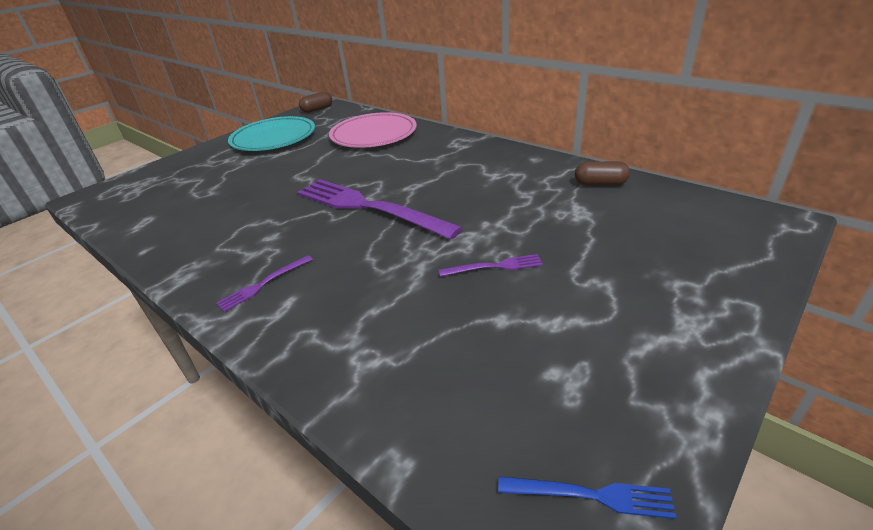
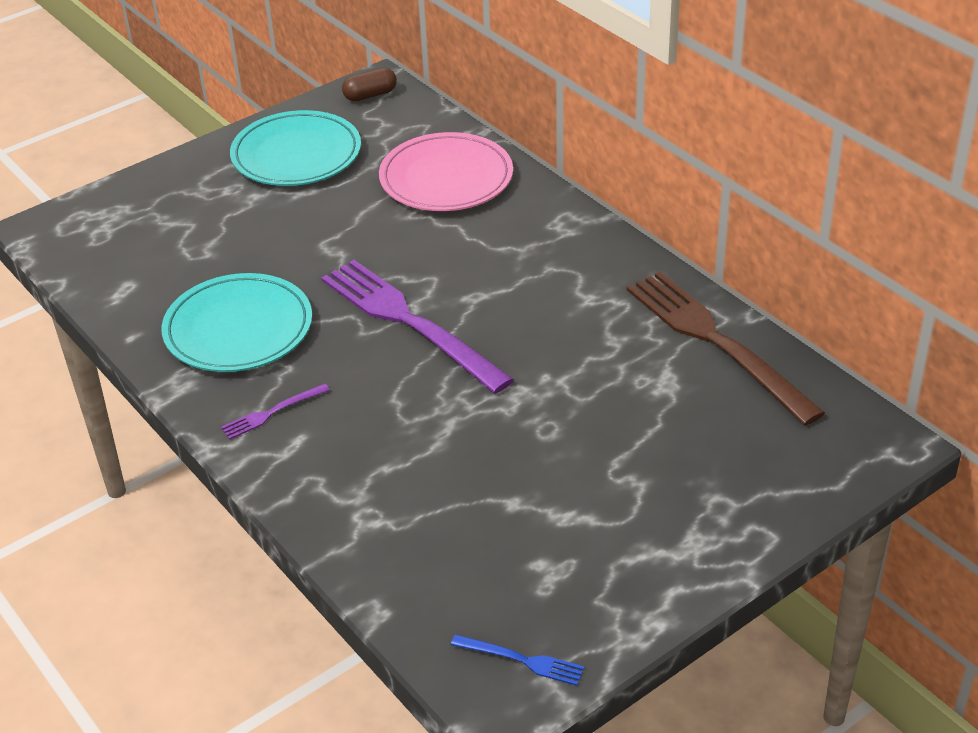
camera: 10 degrees right, 5 degrees up
(234, 232) = (238, 329): none -> turquoise plate
(494, 267) = (531, 440): purple fork -> none
(600, 184) = (717, 342): brown capsule -> brown fork

